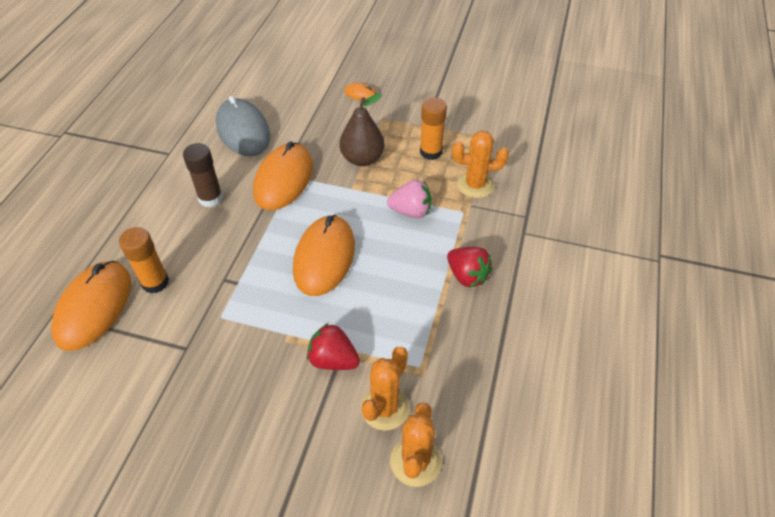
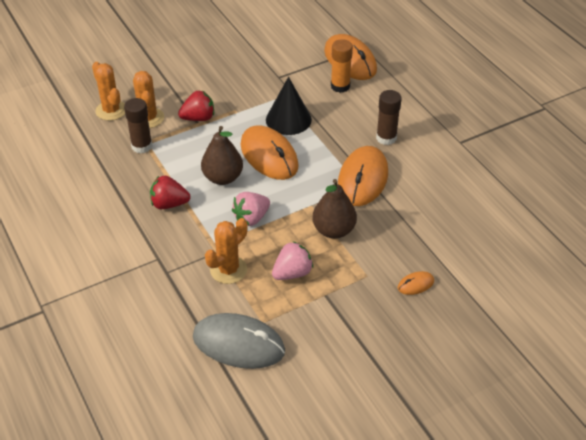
camera: 135 degrees right, 5 degrees down
(243, 131) = (444, 189): grey mouse -> grey mouse (238, 344)
(255, 283) = (288, 119): none -> black cone
(283, 179) = (363, 179): orange mouse -> orange mouse turned 45 degrees clockwise
(391, 266) = (223, 178): none -> brown pear
(430, 369) = (142, 146): none -> brown glue stick
(431, 152) = (292, 273): orange glue stick -> pink strawberry

